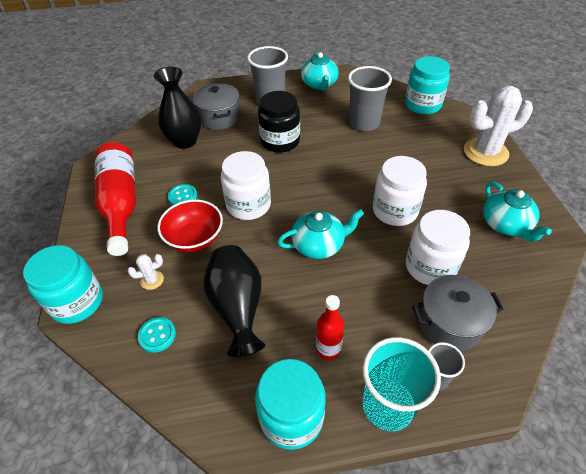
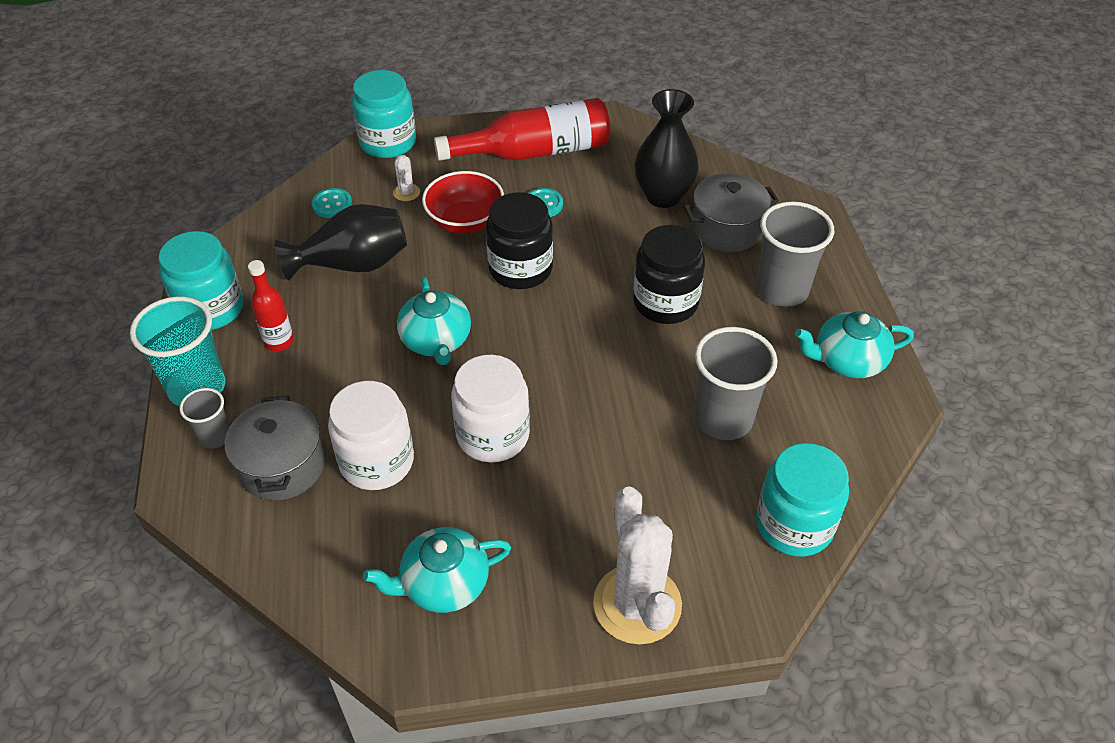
camera: 90 degrees right, 0 degrees up
(248, 205) = (520, 269): white jar -> black jar

